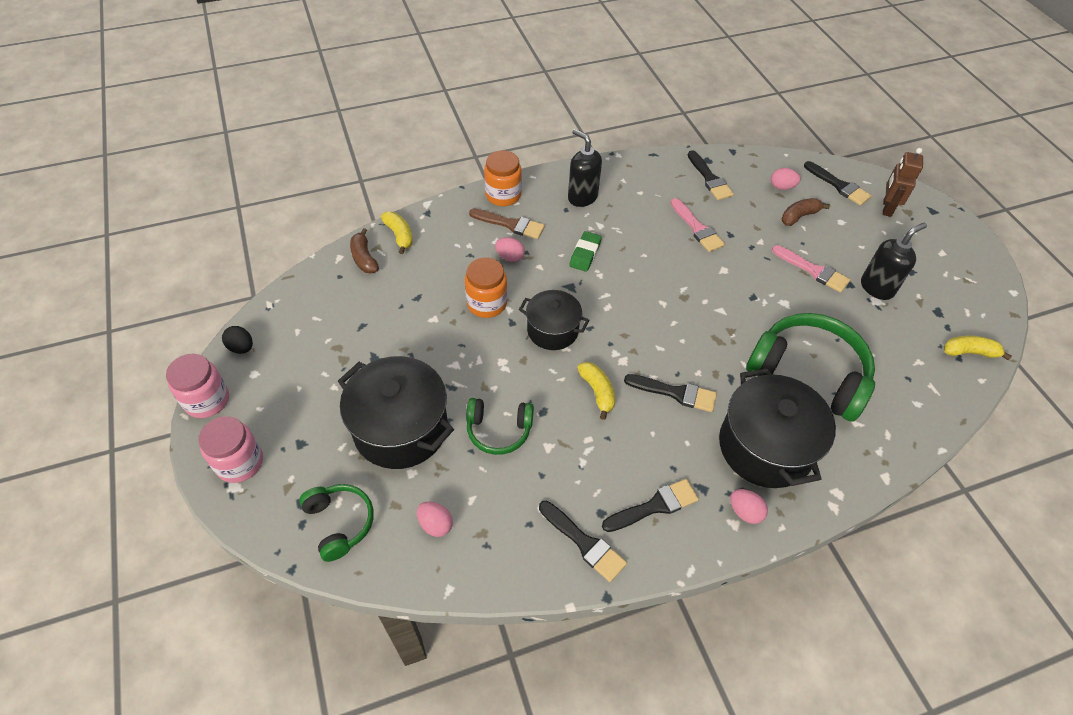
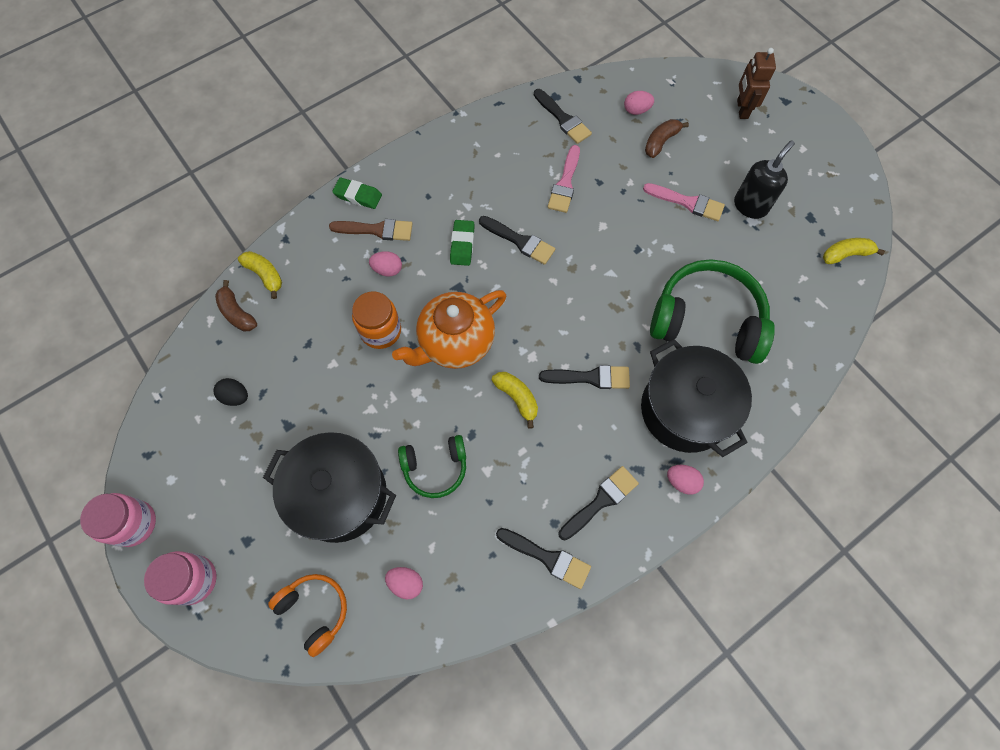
camera: 15 degrees left, 15 degrees up
(241, 347) = (146, 454): black egg -> black egg (236, 396)
(339, 523) = (315, 610): green headphones -> orange headphones
(503, 195) = (358, 196): orange jar -> green eraser
(552, 330) = (455, 342): black pot -> orange teapot
(582, 197) = (440, 176): black soap dispenser -> none
(697, 228) = (565, 183): pink brush -> pink brush turned 60 degrees clockwise
(838, 185) = (691, 94): black brush -> black brush (519, 241)

